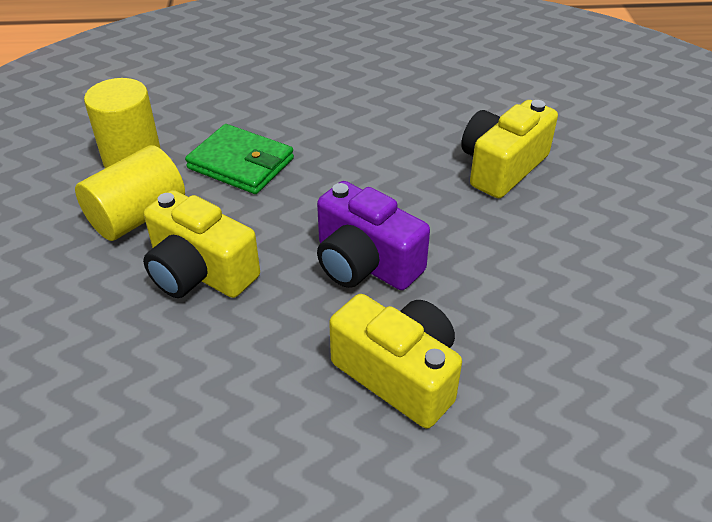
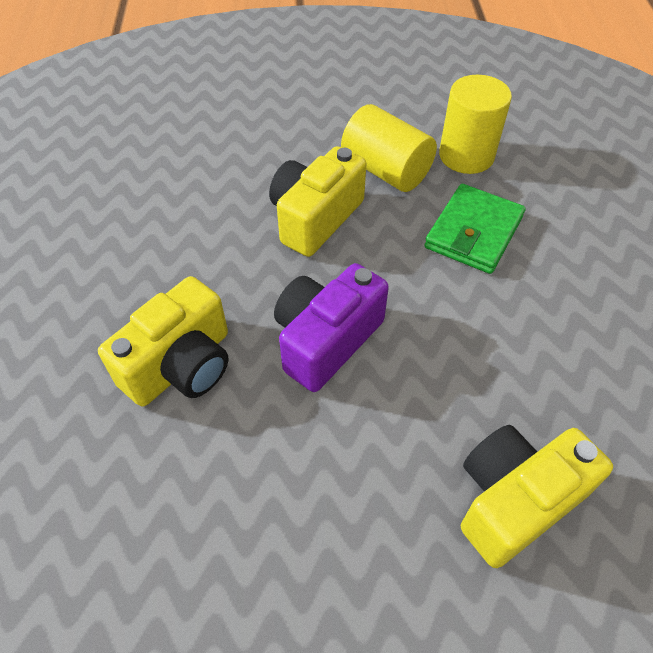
camera: 90 degrees right, 10 degrees up
(502, 167) = (515, 500): yellow camera -> yellow camera turned 75 degrees counterclockwise

